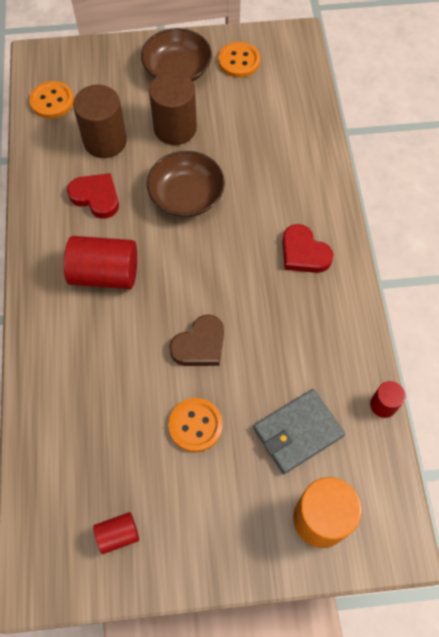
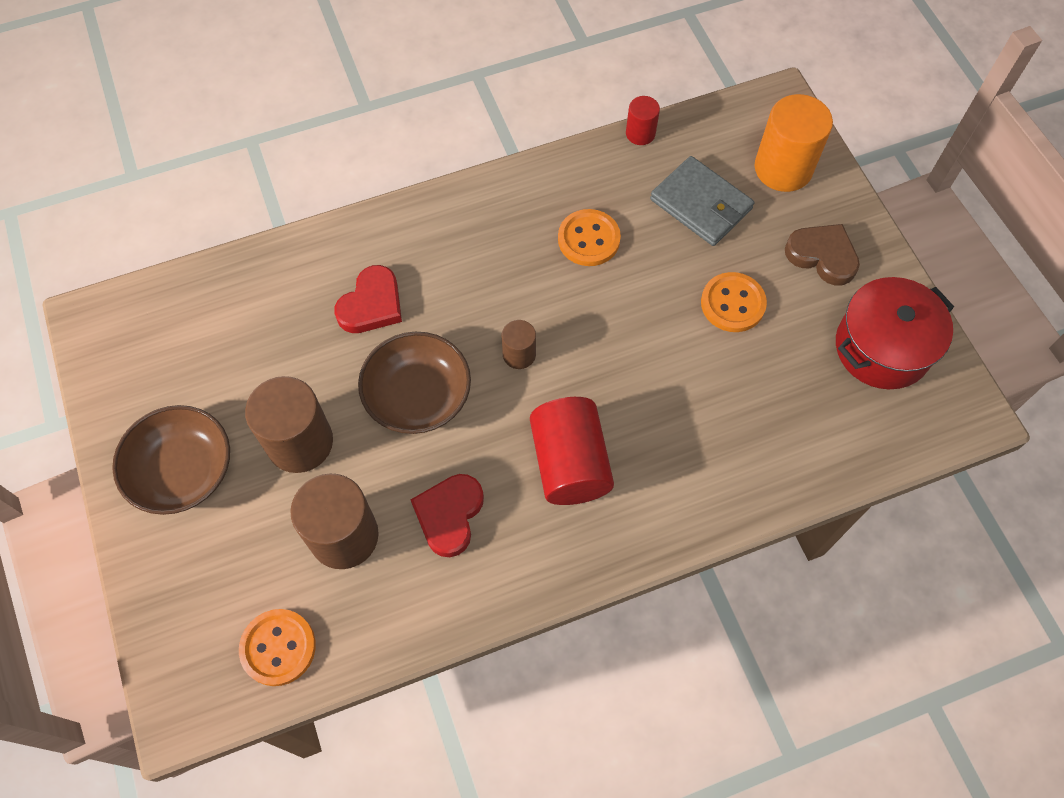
camera: 105 degrees left, 0 degrees up
(118, 534) = (882, 347): red cylinder -> red pot
(198, 262) = (519, 354): none -> brown cylinder
(200, 345) = (633, 324): brown heart -> brown heart (822, 256)
(239, 61) = (151, 386): orange button -> orange button (588, 239)
(304, 253) = (471, 240): red heart -> red heart (372, 304)

